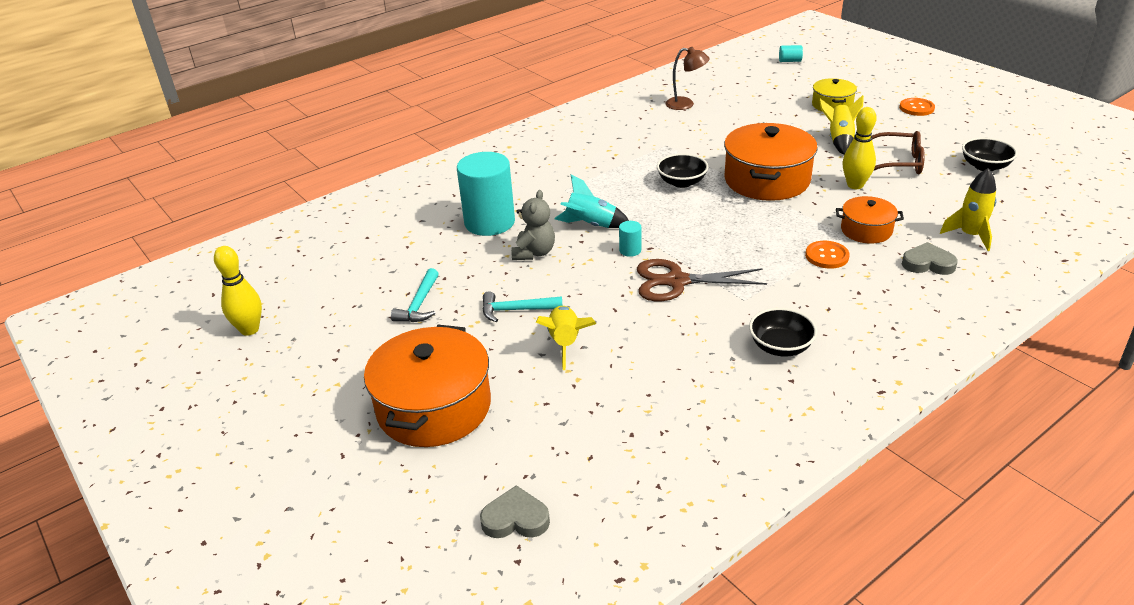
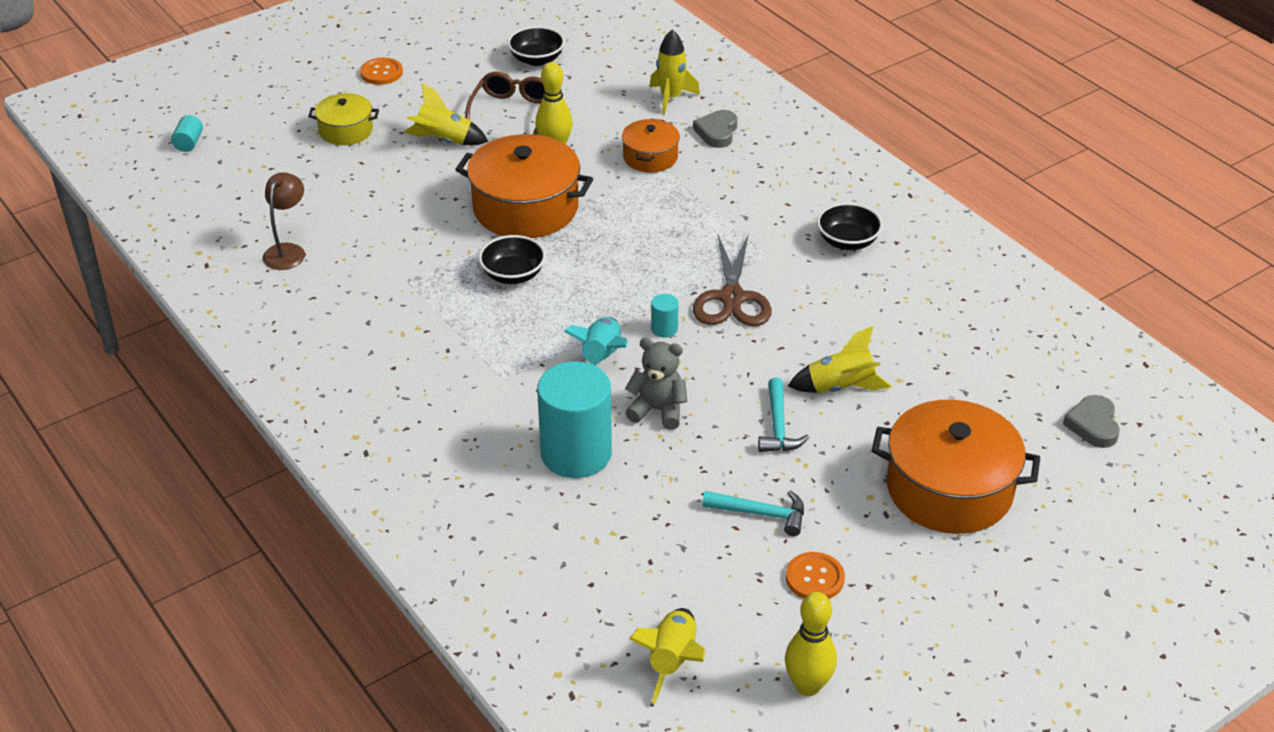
camera: 90 degrees left, 5 degrees up
(291, 272) = (672, 661): none -> yellow rocket
(827, 256) = (695, 190): orange button -> orange button (814, 578)

